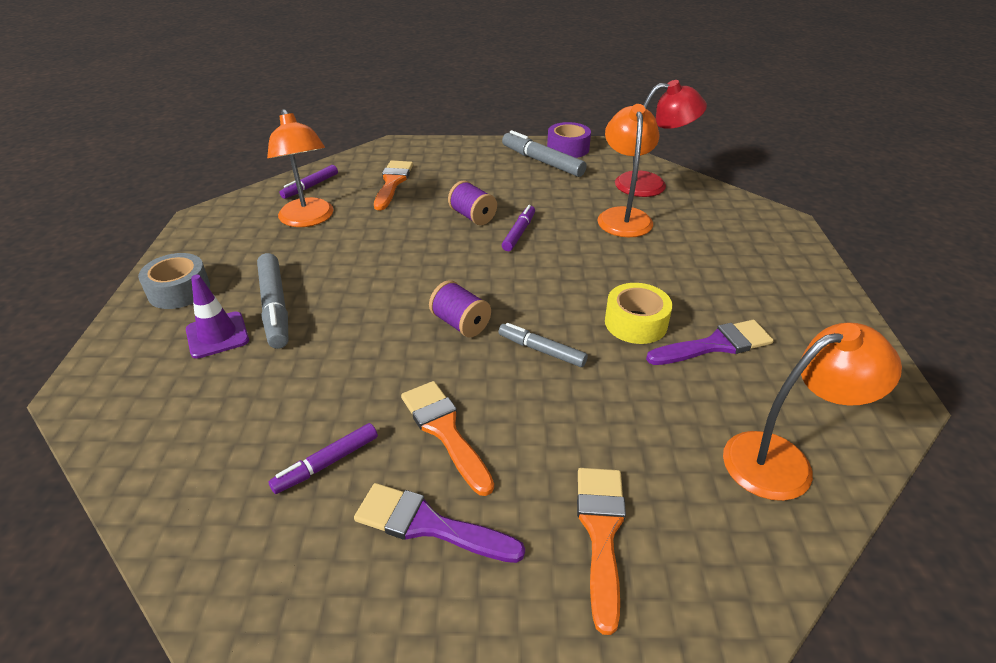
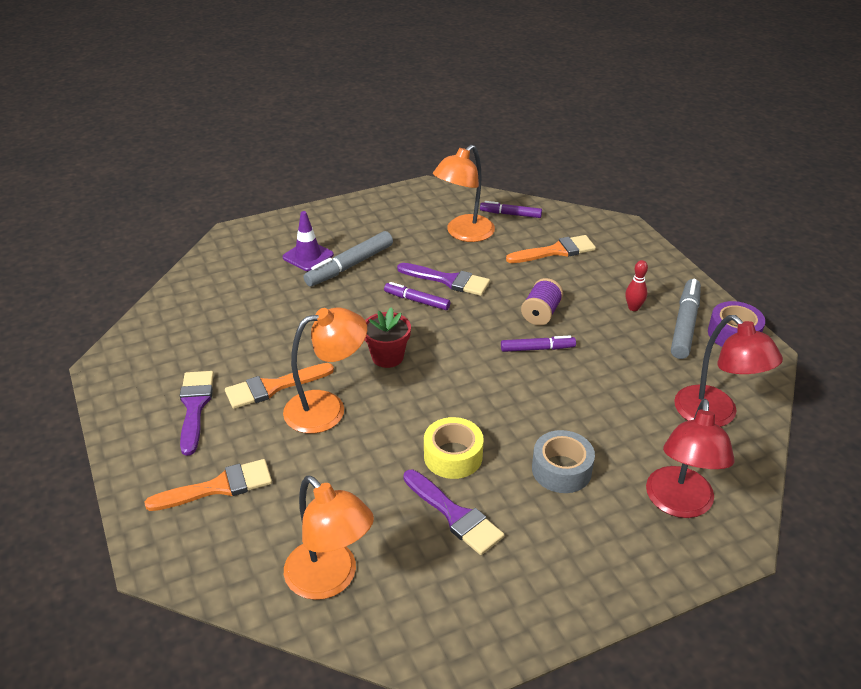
camera: 65 degrees right, 0 degrees up
(179, 290) = (341, 220): grey tape -> grey tape (561, 470)
(327, 463) = (223, 348): purple marker -> purple marker (417, 301)
(373, 250) = (448, 280): none -> purple brush
(444, 431) = (273, 387): orange brush -> orange brush turned 150 degrees counterclockwise
(460, 323) = (387, 357): purple spool -> red flower pot
(503, 174) = (633, 308): none -> red bowling pin
(541, 350) = (382, 409): grey marker -> none
(623, 216) = (626, 409): orange lamp -> orange lamp (327, 408)
(739, 229) = (679, 504): none -> red lamp

